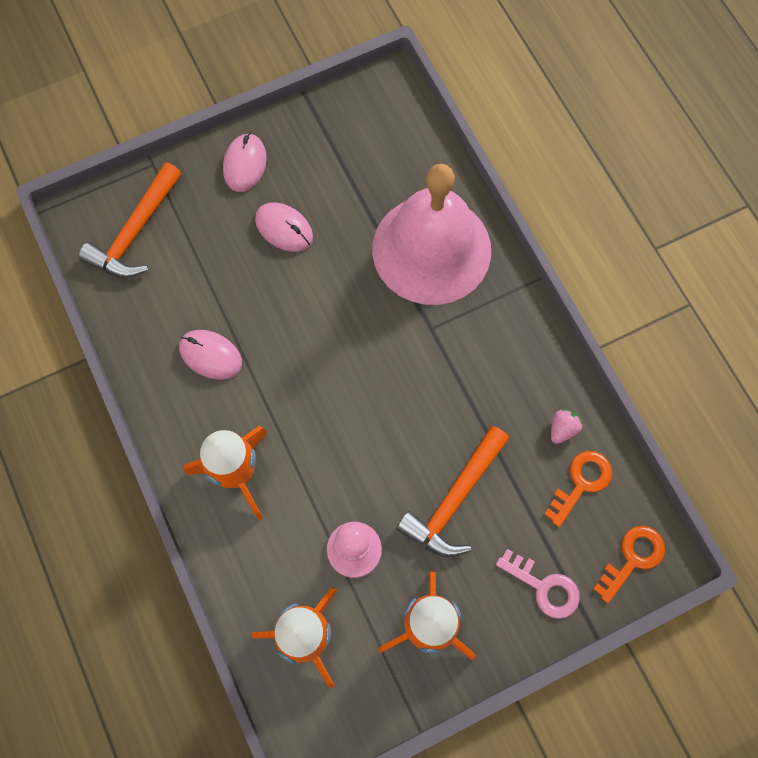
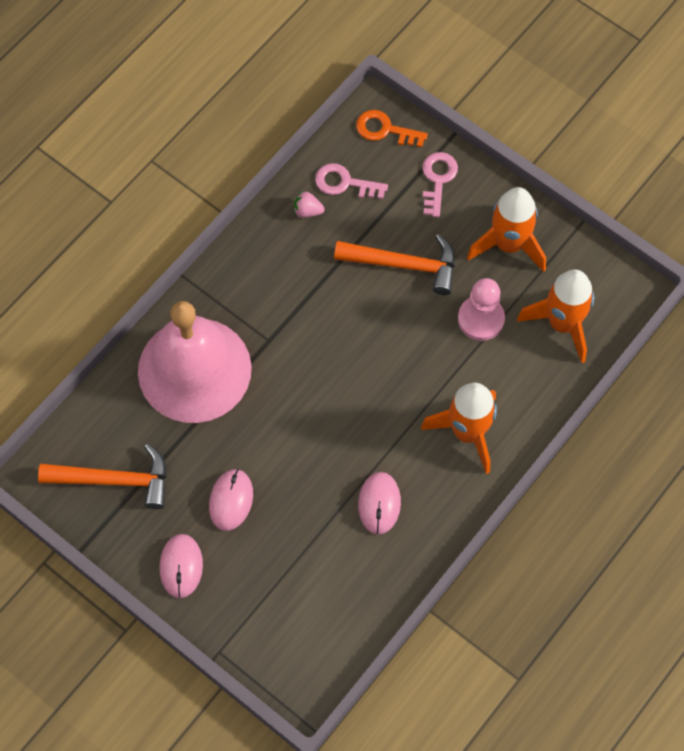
camera: 115 degrees left, 5 degrees down
(135, 232) = (295, 629): orange hammer -> orange hammer (115, 480)
(245, 164) = (181, 566): pink mouse -> pink mouse turned 75 degrees counterclockwise
(581, 483) = (344, 183): orange key -> pink key

